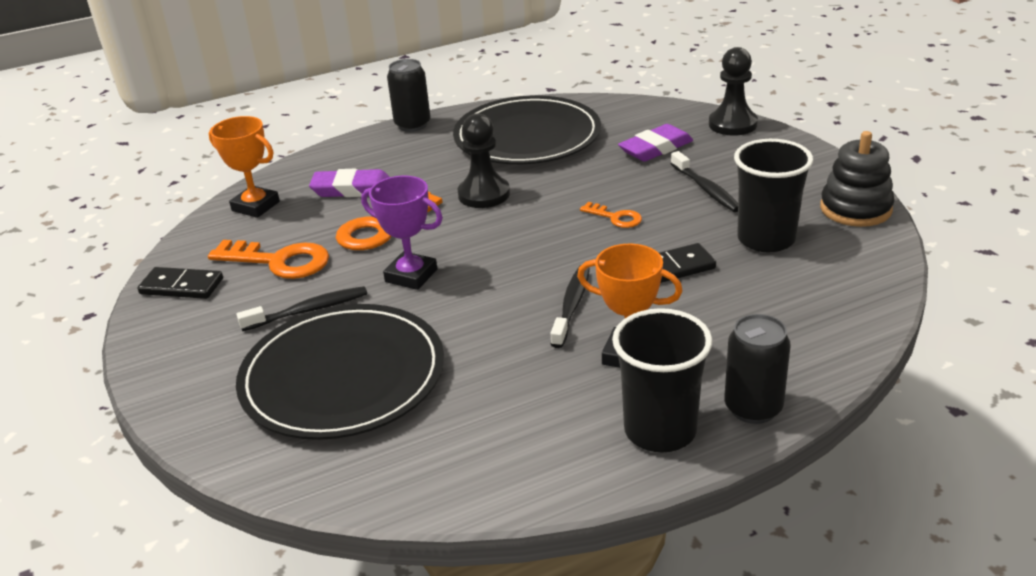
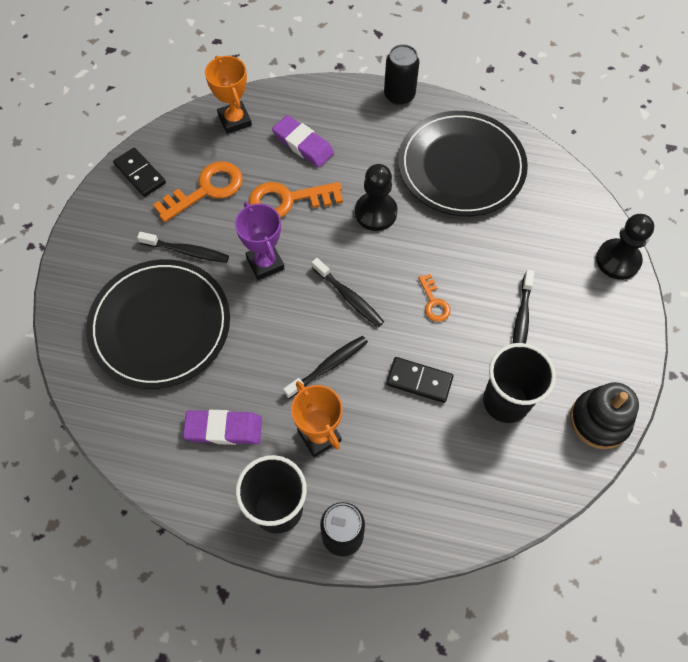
camera: 35 degrees right, 30 degrees up
(279, 261) = (206, 190): orange key -> orange key turned 90 degrees counterclockwise
(530, 254) = (349, 297): none -> black toothbrush
(655, 148) = (534, 247): purple eraser -> purple eraser (223, 429)

